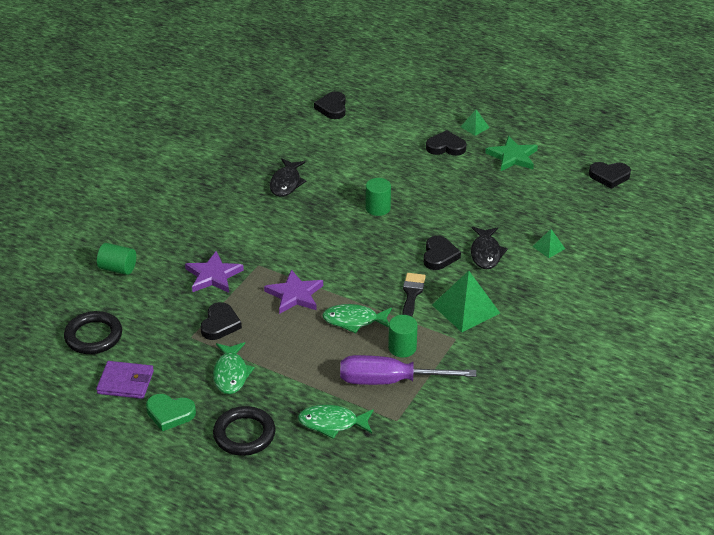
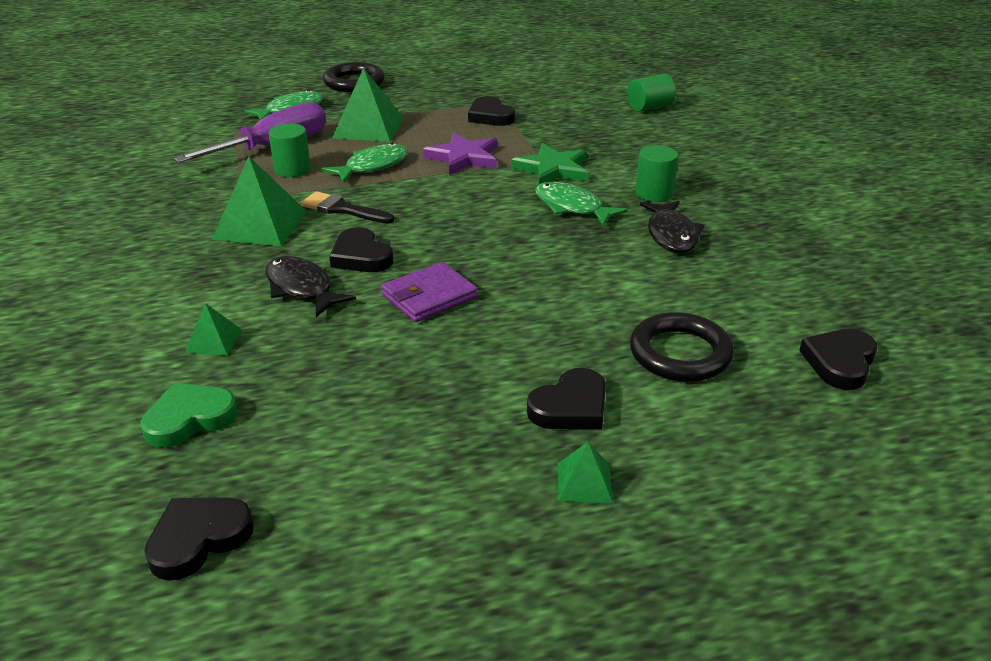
camera: 135 degrees right, 5 degrees down
(93, 336) = (570, 75): black ring -> black ring (680, 353)
(125, 382) = (493, 69): purple wallet -> purple wallet (429, 296)
(170, 414) = (429, 70): green heart -> green heart (189, 419)
(213, 276) = (564, 137): purple star -> none
(231, 374) = (423, 100): green fish -> green fish (572, 207)
(286, 183) = (671, 235): black fish -> black fish turned 150 degrees counterclockwise
(308, 363) = (368, 128): none -> green pyramid
(332, 108) = (839, 362): black heart -> black heart turned 105 degrees counterclockwise
(378, 208) = (518, 266): green cylinder -> green cylinder (654, 193)
(412, 294) = (342, 209): black brush -> black brush turned 150 degrees clockwise
(512, 157) = (436, 461): green star -> green star (553, 169)

